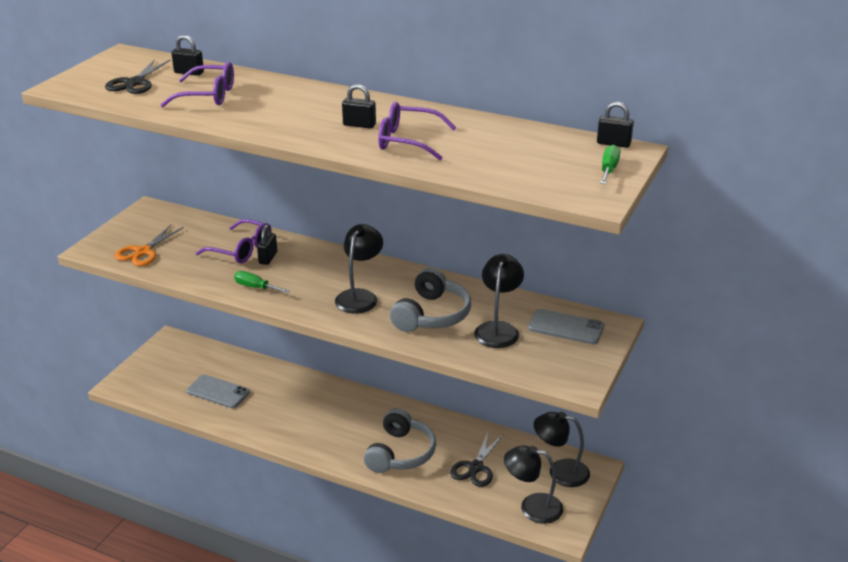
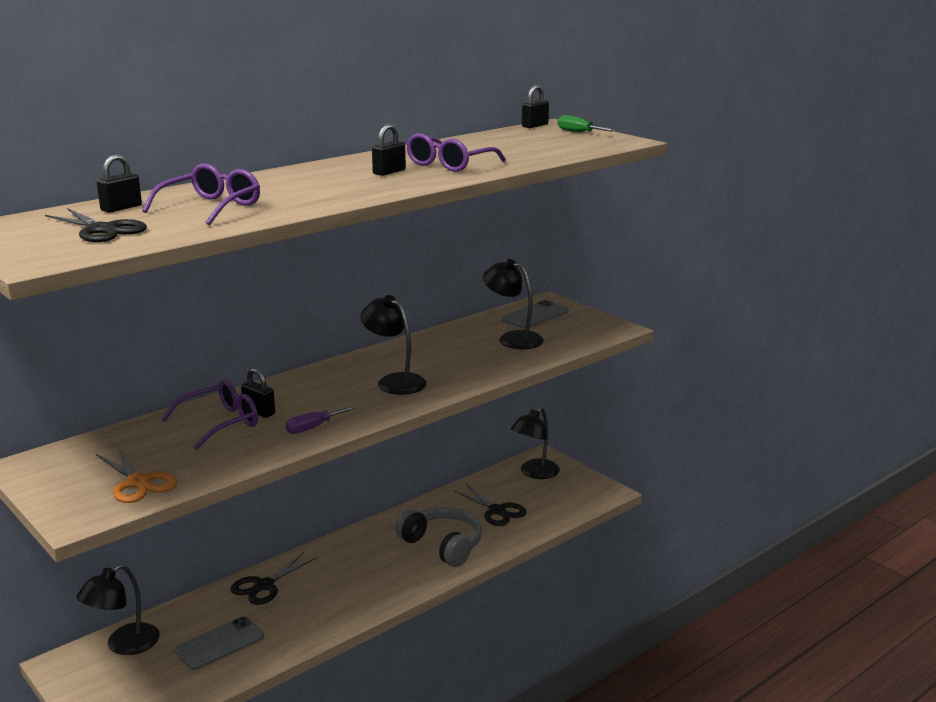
camera: 65 degrees left, 10 degrees down
(256, 287) = (314, 428): green screwdriver -> purple screwdriver
(292, 384) = (264, 586): none -> black scissors
(432, 315) = (463, 358): grey headphones -> none
(532, 507) = (568, 498): black lamp -> black lamp (124, 645)

